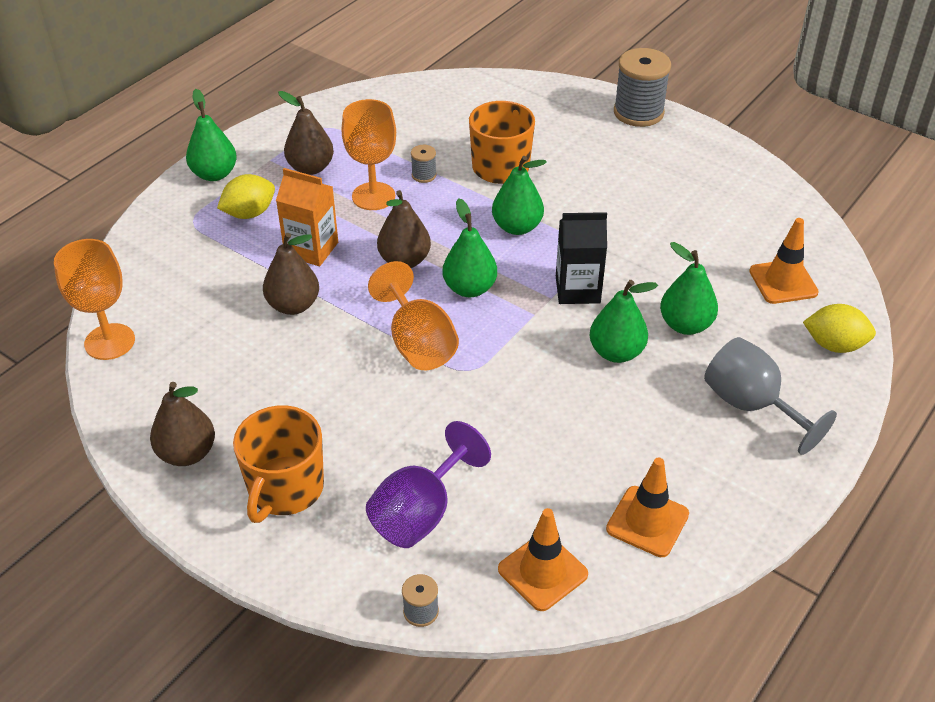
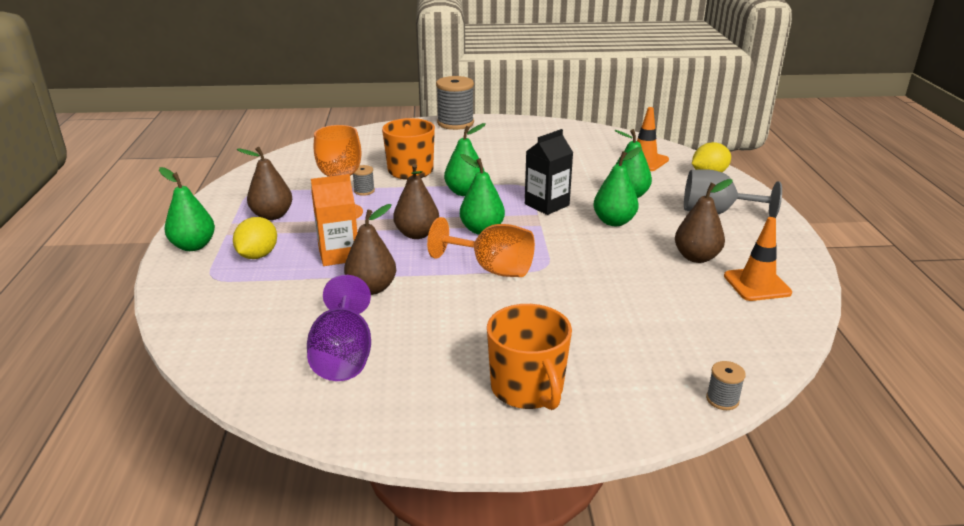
camera: 40 degrees left, 15 degrees down
(109, 342) = (242, 378): orange goblet -> none
(187, 453) = (419, 410): brown pear -> brown pear (696, 257)
(420, 513) = (635, 350): purple goblet -> purple goblet (343, 356)
(542, 572) = (749, 337): orange traffic cone -> none

